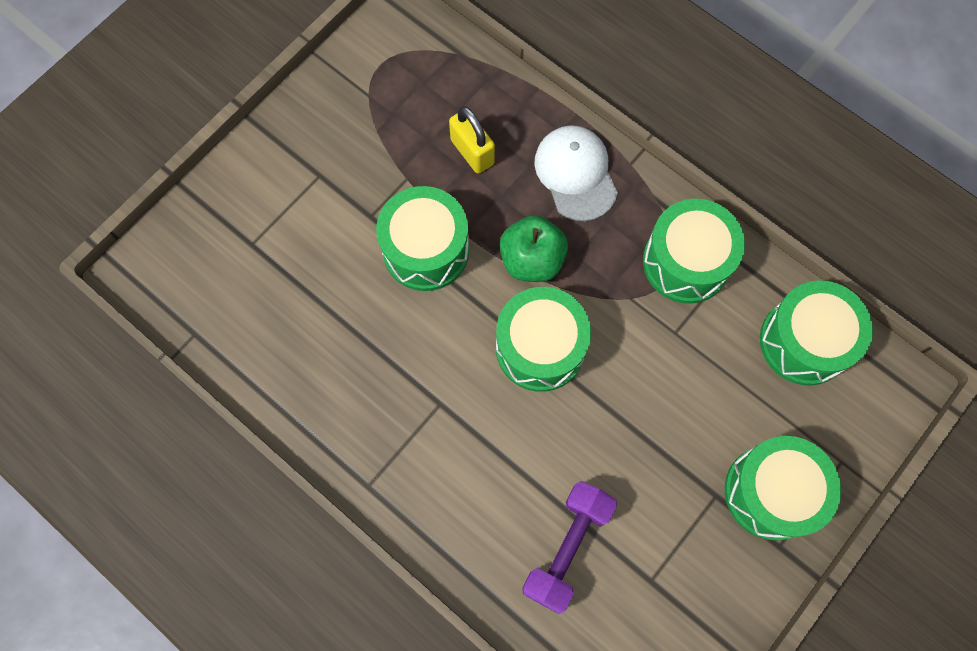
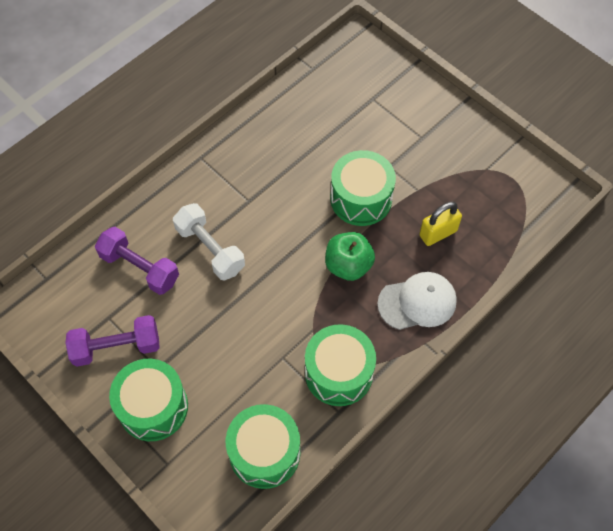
camera: 95 degrees right, 10 degrees down
(526, 448) = (210, 249): none -> white dumbbell
(540, 348) = (281, 265): green drum -> none
(694, 559) = (116, 347): none -> purple dumbbell

